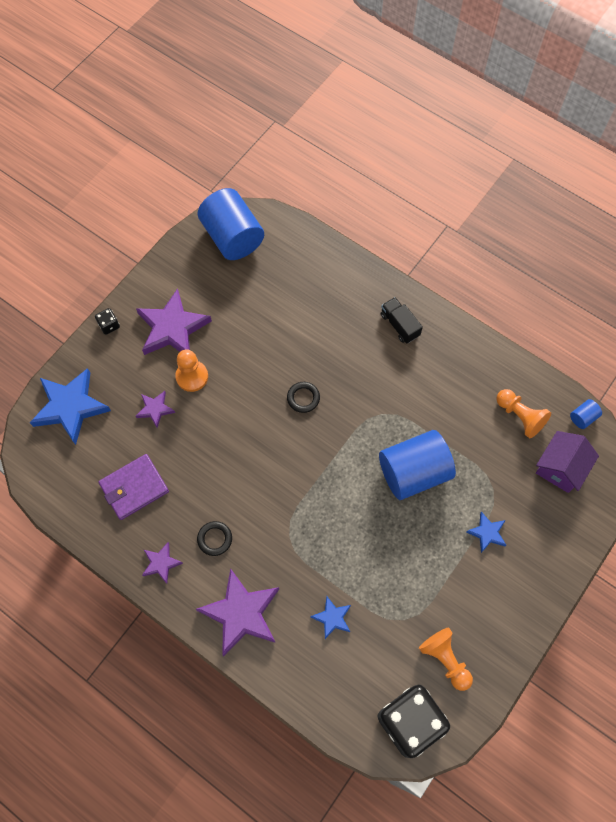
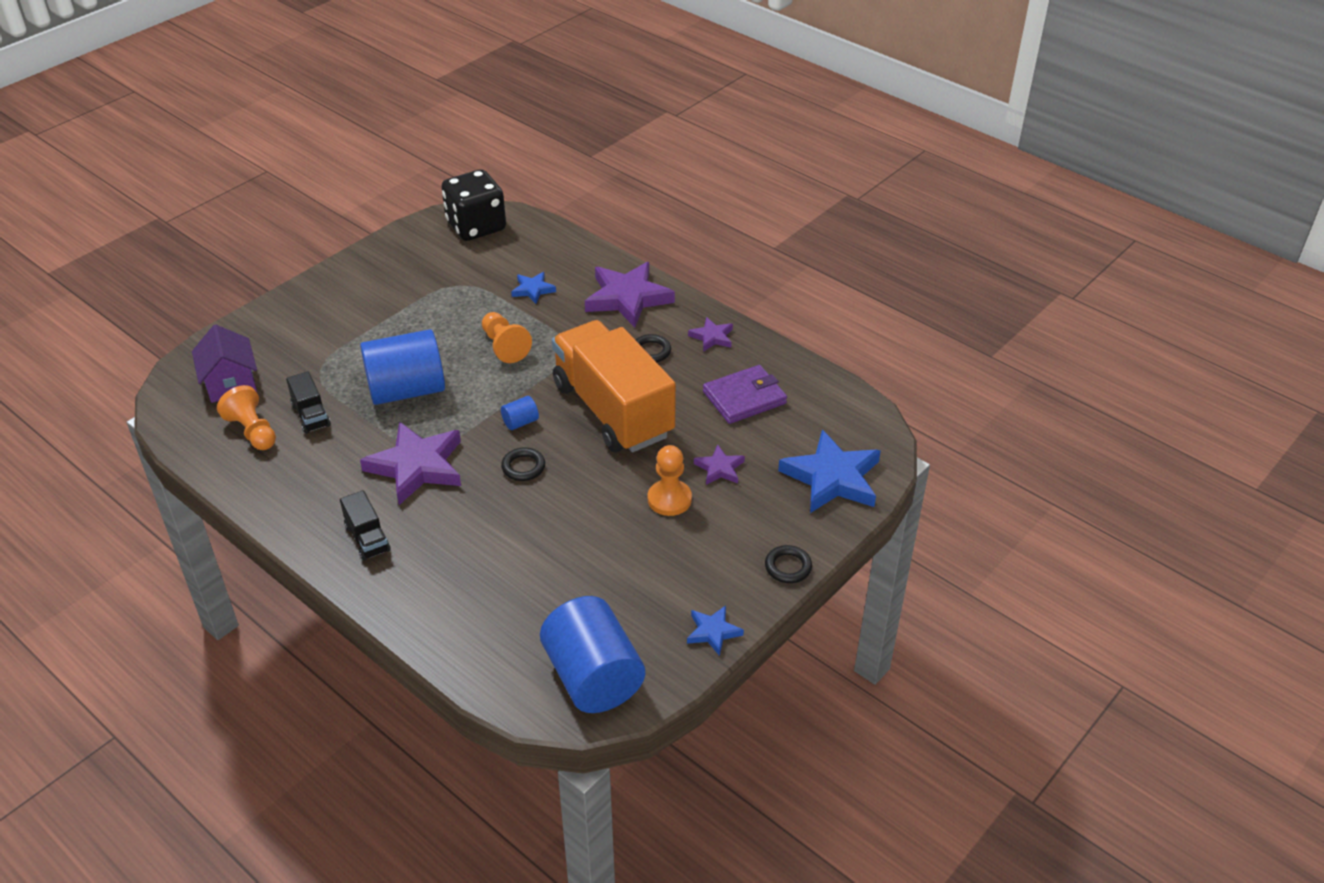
camera: 175 degrees left, 25 degrees down
(109, 325) = (788, 567): black dice -> black ring
(172, 328) = (695, 557): purple star -> purple star (417, 466)
(241, 464) = (613, 410): none -> orange truck
(445, 659) = (427, 258): orange pawn -> orange pawn (504, 346)
(481, 437) = (311, 415): none -> black truck
(487, 533) = (344, 338): blue star -> blue star (713, 632)
(560, 468) = (230, 383): purple house -> purple house turned 60 degrees counterclockwise
(583, 417) = (175, 425): blue cylinder -> blue cylinder (520, 422)

